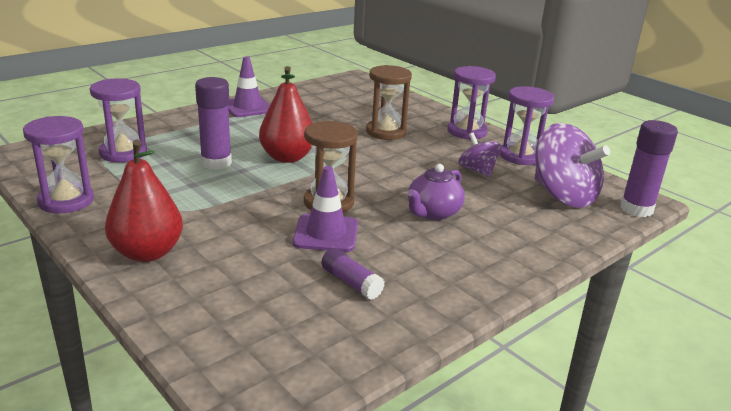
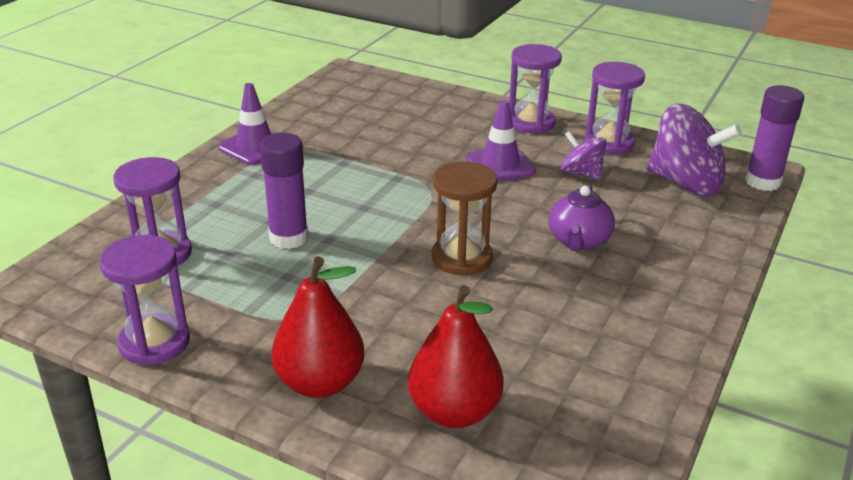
camera: 20 degrees left, 5 degrees up
(287, 157) = (365, 209): red pear -> red pear (454, 412)
(326, 233) = (492, 299): purple traffic cone -> purple traffic cone (500, 165)
(351, 283) = (567, 352): purple glue stick -> none
(386, 132) = (445, 144): brown hourglass -> none

